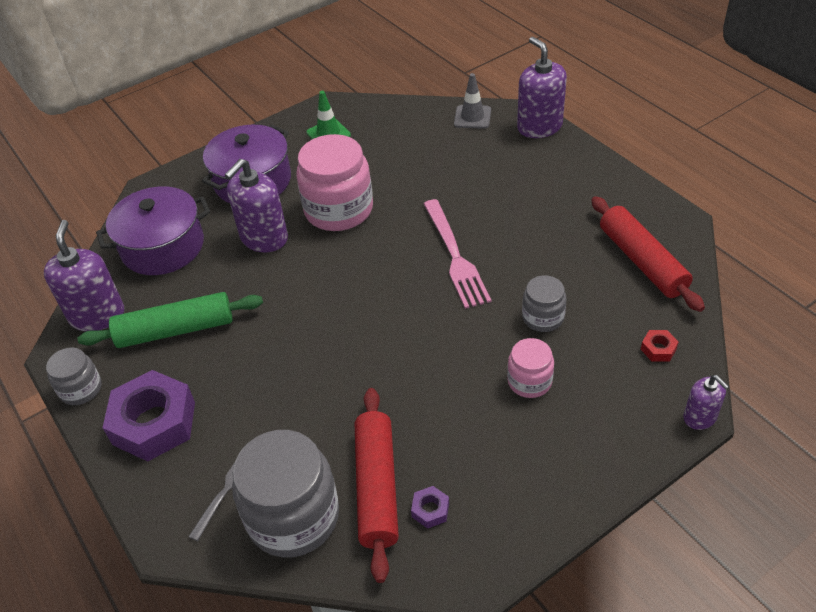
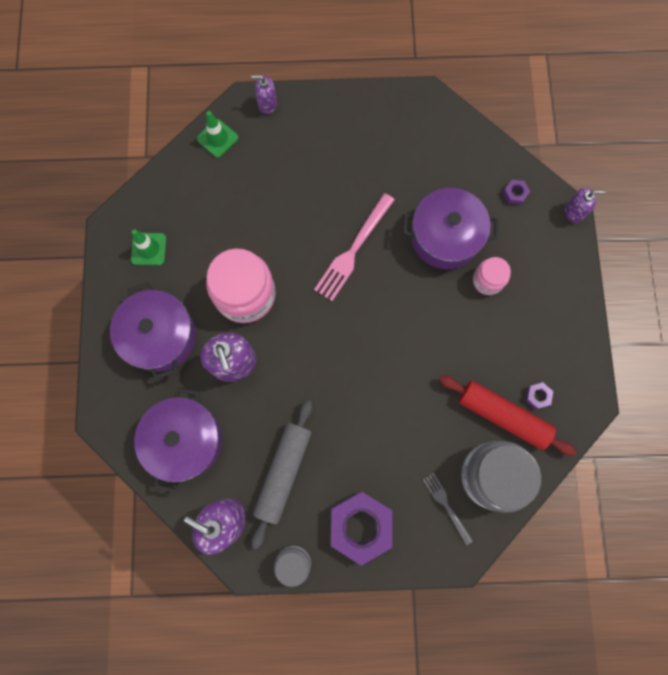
camera: 60 degrees left, 30 degrees up
(176, 330) = (283, 472): green rolling pin -> grey rolling pin
(455, 256) = (353, 250): pink fork -> pink fork turned 105 degrees clockwise
(472, 117) = (217, 138): grey traffic cone -> green traffic cone
(539, 127) = (267, 104): purple soap dispenser -> purple soap dispenser, size x0.56
(543, 317) = (445, 237): grey jar -> purple pot
(642, 261) = (443, 146): red rolling pin -> none
(658, 349) = (515, 194): red nut -> purple nut

